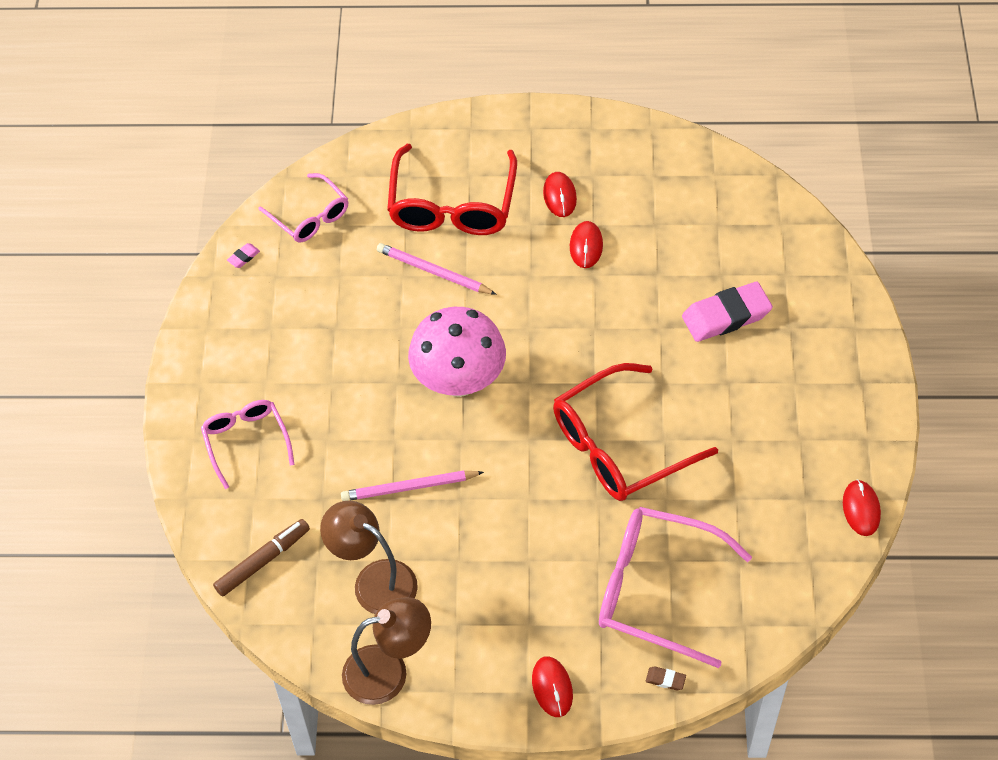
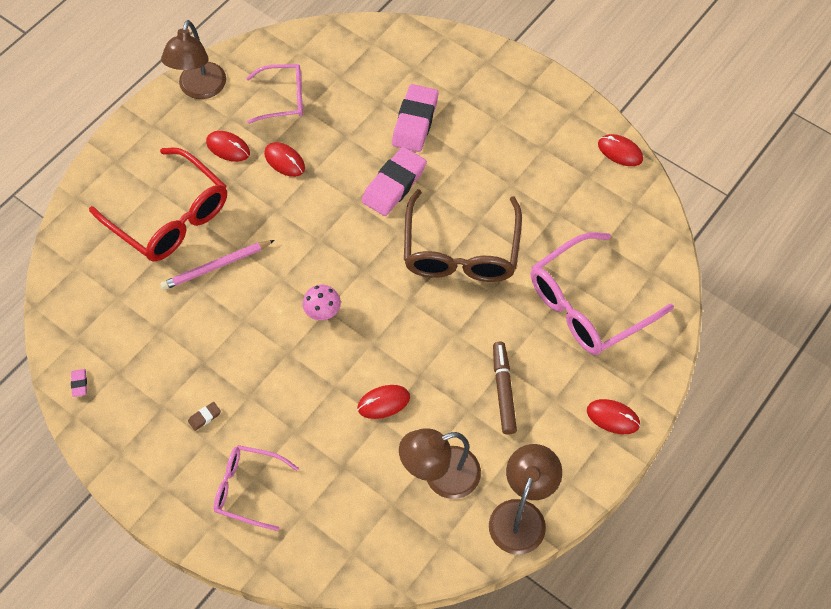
camera: 55 degrees left, 5 degrees up
(263, 561) = (362, 543): brown marker -> brown marker (503, 390)
(310, 217) = (88, 314): pink glasses -> pink glasses (283, 99)
(409, 488) = (383, 402): pink pencil -> red mouse
(459, 380) = (323, 312): pink mushroom -> pink mushroom, size x0.44
(600, 133) = (200, 89): none -> brown lamp
(619, 446) = (461, 251): red glasses -> brown glasses
(640, 346) = (394, 185): none -> pink eraser
(665, 679) = (657, 345): brown eraser -> brown eraser (204, 417)

